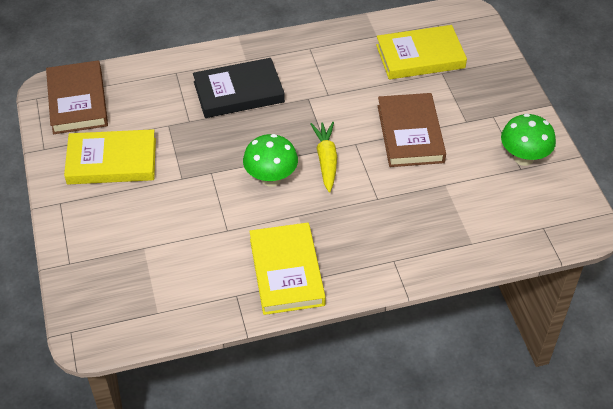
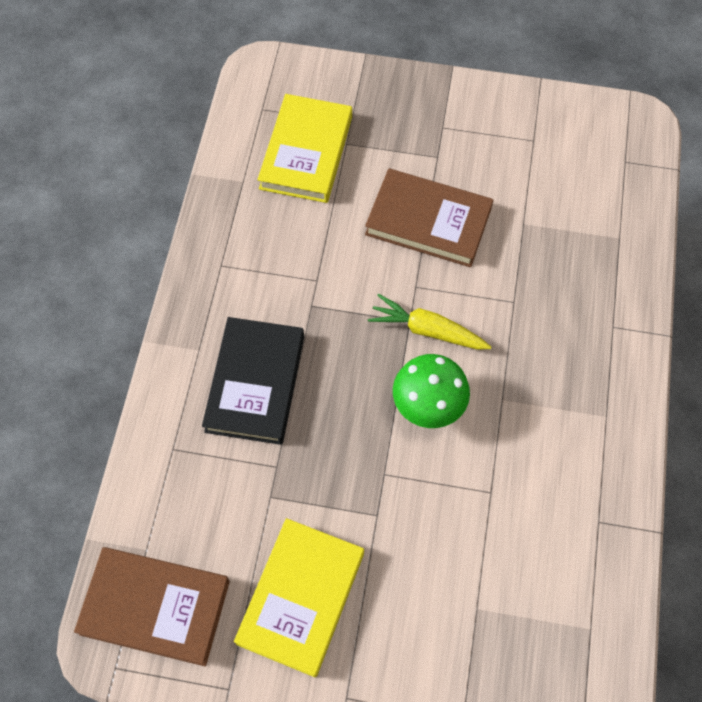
camera: 65 degrees left, 15 degrees up
(286, 272) = (584, 449): yellow book -> none
(523, 158) = (519, 130): green mushroom -> none

